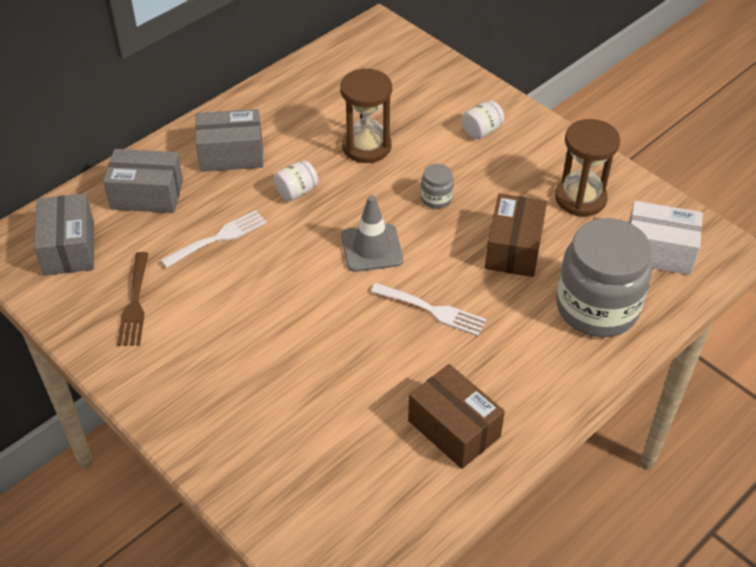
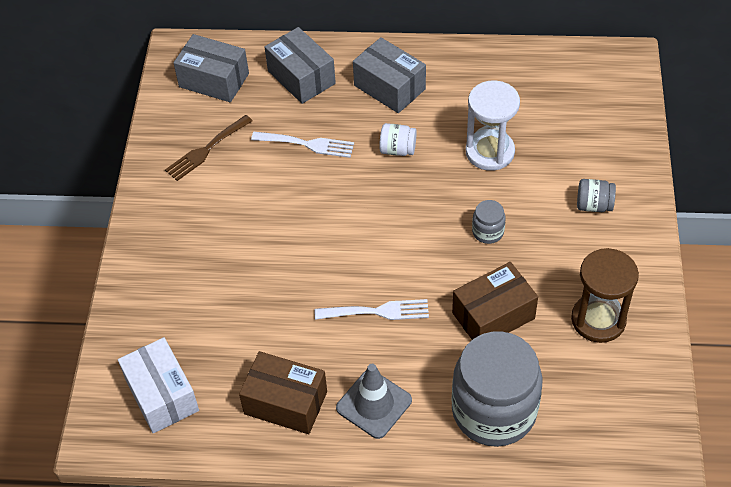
camera: 50 degrees right, 5 degrees up
(69, 248) = (214, 80): grey box -> grey box turned 75 degrees clockwise
(366, 146) = (490, 152): brown hourglass -> white hourglass
(371, 248) = (395, 232): grey traffic cone -> grey traffic cone (374, 404)
(432, 310) = (377, 311): white fork -> white fork turned 75 degrees counterclockwise
(454, 428) = (285, 403): brown box -> brown box turned 75 degrees counterclockwise
(481, 131) = (593, 205): white jar -> grey jar
(658, 251) = (601, 411): white box -> white box (162, 395)

